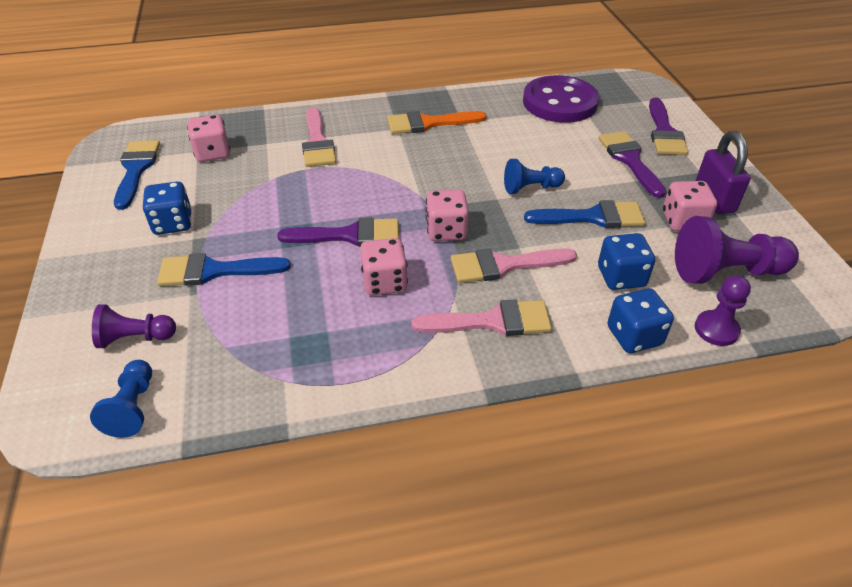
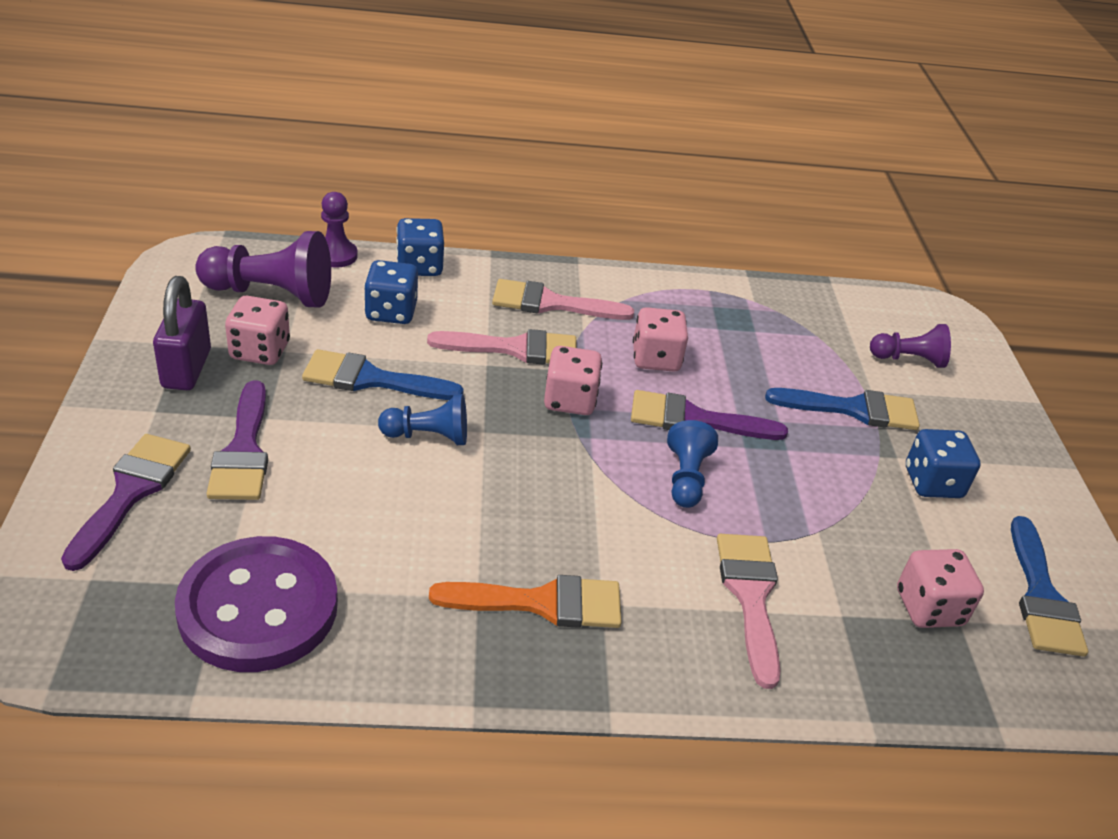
camera: 175 degrees left, 5 degrees down
(133, 407) = (881, 309): blue pawn -> blue pawn (686, 478)

